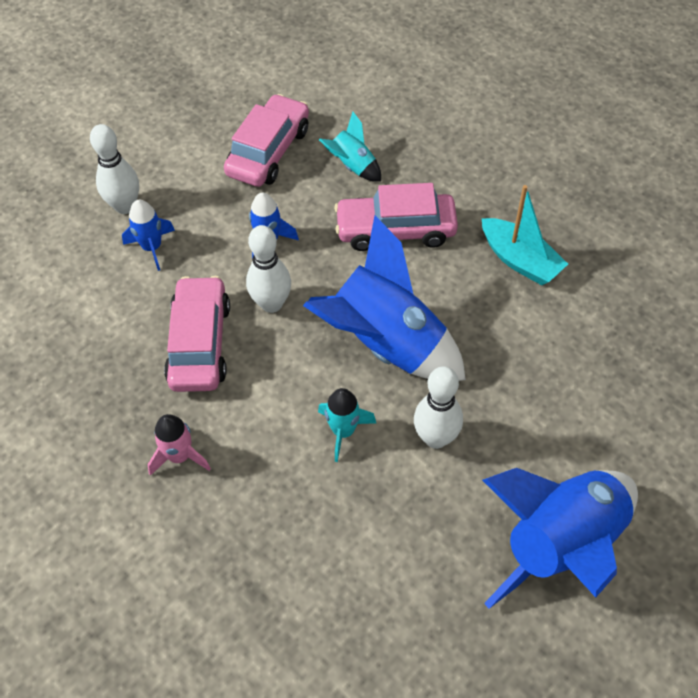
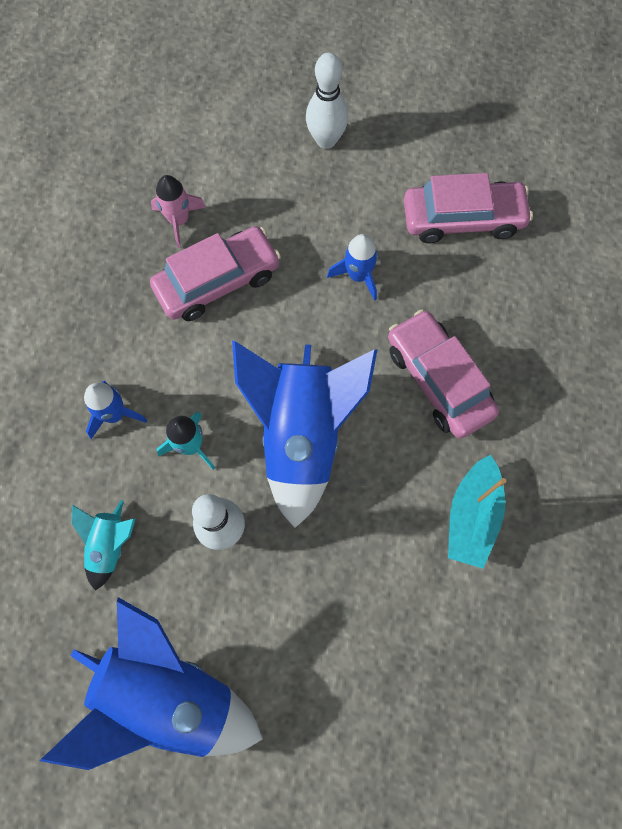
camera: 60 degrees right, 15 degrees up
(152, 247) = (295, 187): blue rocket -> blue rocket (114, 414)
(180, 456) = (103, 328): pink rocket -> pink rocket (179, 221)
(271, 304) = (290, 316): white bowling pin -> none
(353, 166) = (493, 301): turquoise rocket -> turquoise rocket (110, 545)

